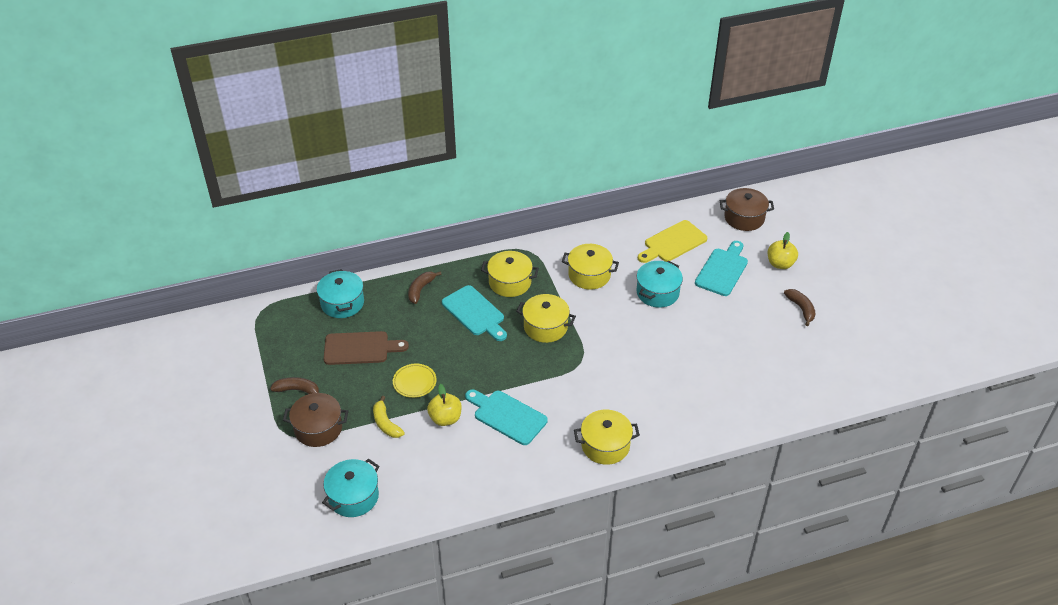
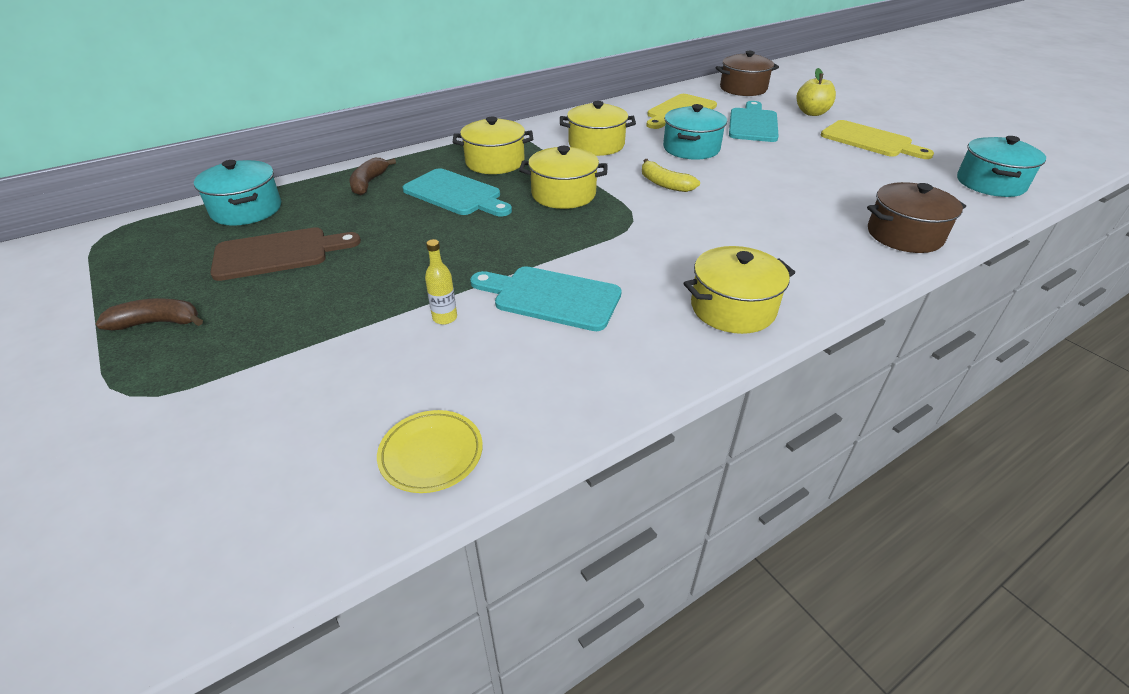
camera: 15 degrees left, 5 degrees down
(318, 428) = (195, 373): brown pot -> brown pot (904, 235)
(353, 497) = (273, 483): turquoise pot -> turquoise pot (990, 183)
(386, 423) = (334, 343): yellow banana -> yellow banana (664, 184)
(414, 382) = (379, 280): yellow plate -> yellow plate (431, 454)
(445, 418) = (445, 318): yellow apple -> yellow bottle
(801, 309) = (870, 140): brown banana -> yellow cutting board

